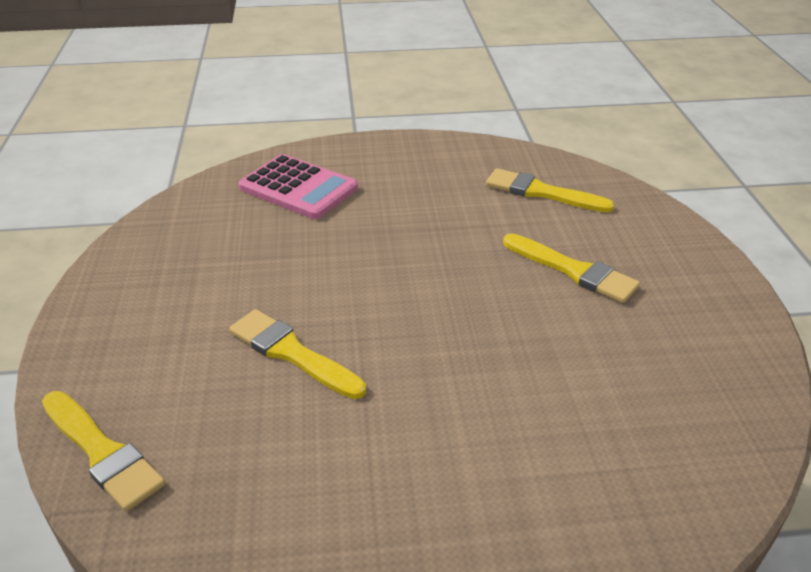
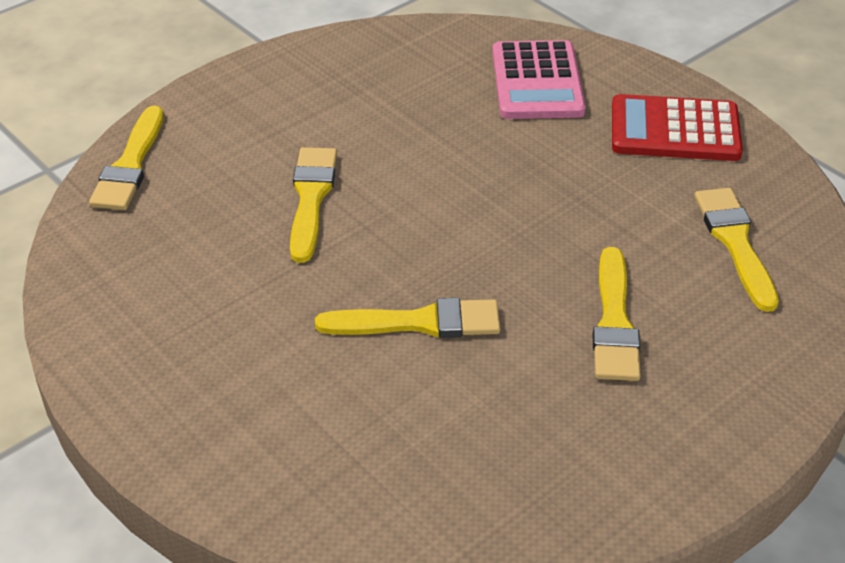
camera: 55 degrees right, 5 degrees up
(414, 163) = (675, 130): none -> red calculator
(496, 360) = (419, 322): none -> yellow brush

